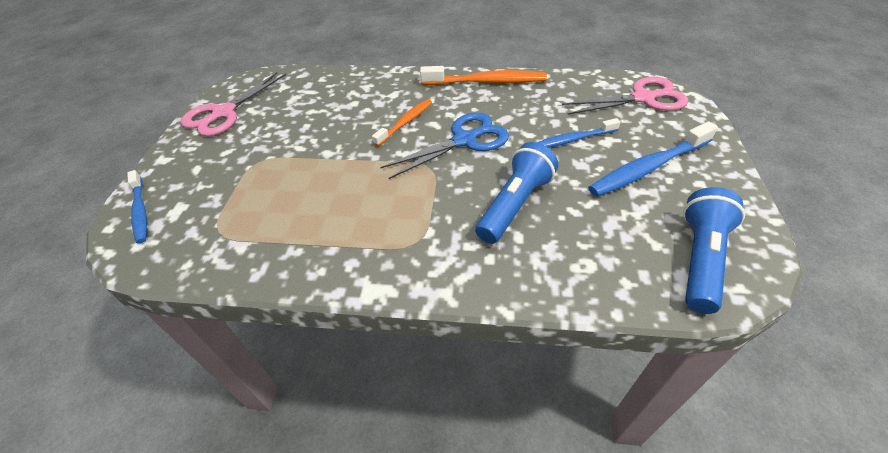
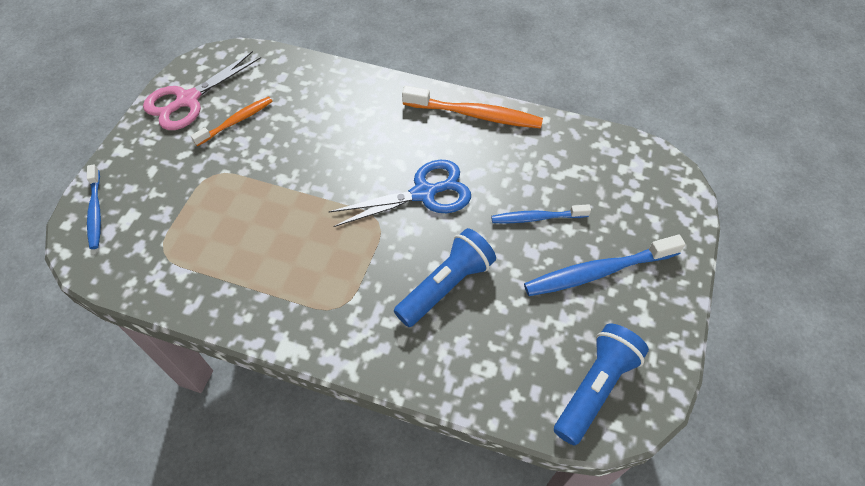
camera: 10 degrees right, 10 degrees up
(405, 122) = (370, 155): orange toothbrush -> orange toothbrush (236, 121)
(643, 98) = (637, 177): pink scissors -> none

